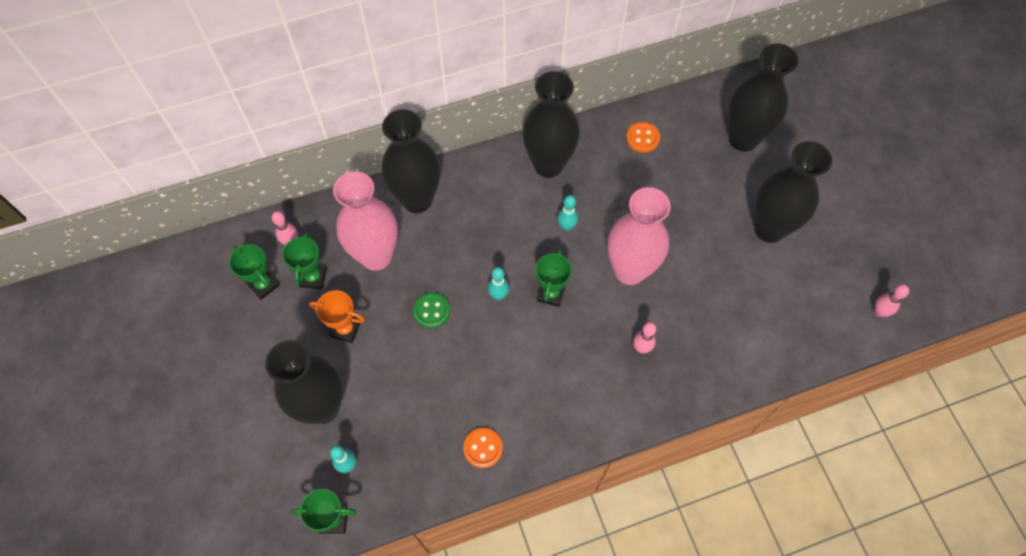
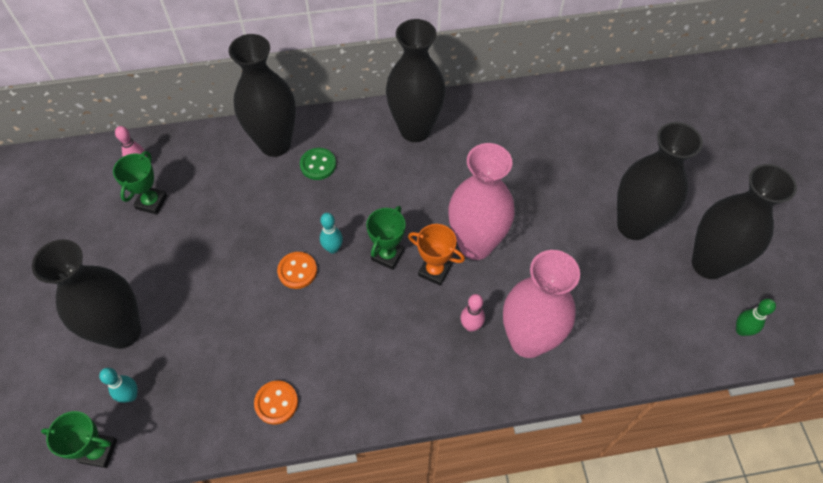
camera: 10 degrees right, 5 degrees down
(263, 285) = (101, 201): green trophy -> none
(345, 329) = (168, 257): orange trophy -> orange trophy (434, 271)
(376, 256) = (220, 191): pink vase -> pink vase (528, 340)
(431, 311) = (260, 253): green button -> green button (318, 165)
(566, 226) = (419, 191): turquoise bowling pin -> none
(642, 138) = (517, 118): orange button -> orange button (297, 271)
(743, 139) = (622, 133): black vase -> black vase (709, 264)
(879, 312) = (741, 330): pink bowling pin -> green bowling pin

